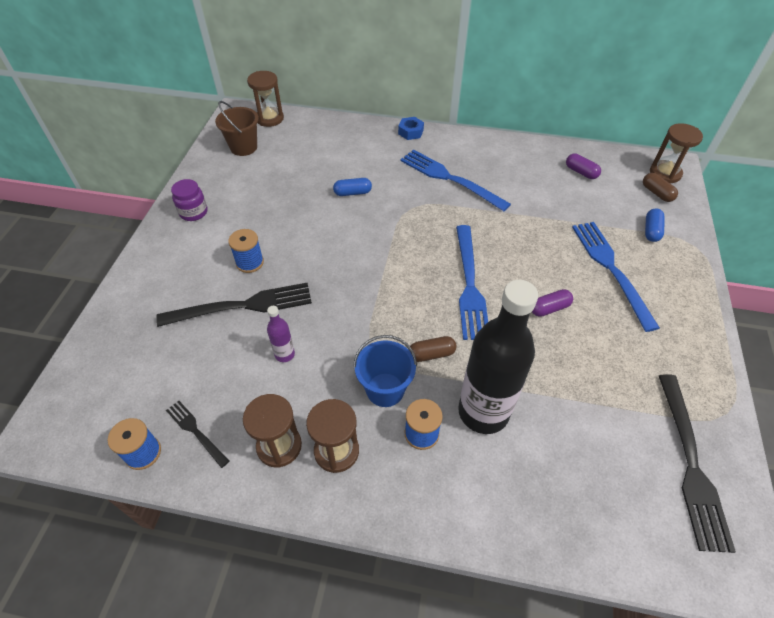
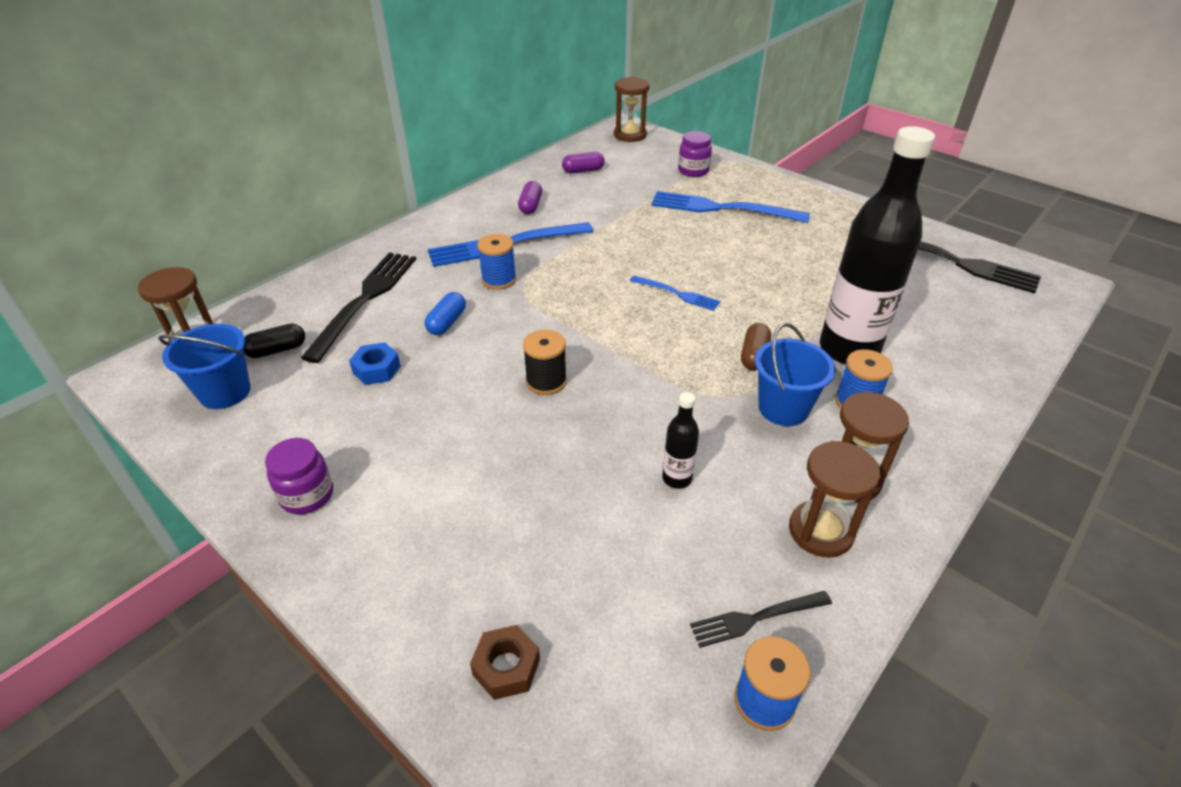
camera: 60 degrees left, 10 degrees down
(125, 334) = (506, 667): none -> brown nut
(243, 147) = (225, 392): brown bucket -> blue bucket
(243, 305) = (559, 494): black fork -> black fork (365, 299)
(250, 262) = (481, 462): blue spool -> blue spool (499, 280)
(284, 145) = (277, 350): none -> black capsule
(284, 354) = (677, 478): purple bottle -> black bottle
(331, 259) = (546, 381): none -> black spool
(410, 132) = (392, 241): blue nut -> blue nut (376, 369)
(470, 286) = (678, 294): blue fork -> blue fork, size x0.52
(549, 308) = (744, 259): purple capsule -> purple capsule (530, 206)
(651, 231) = (693, 171): blue capsule -> purple jar
(656, 193) = (650, 149): brown capsule -> none

